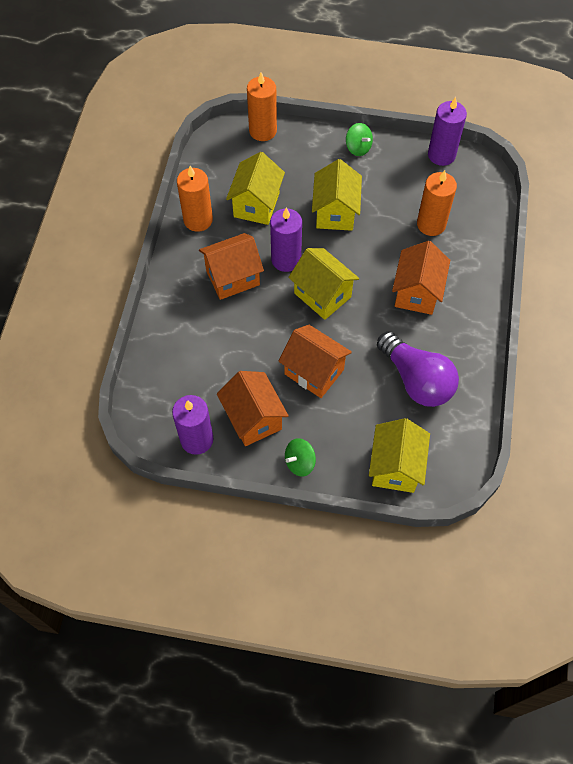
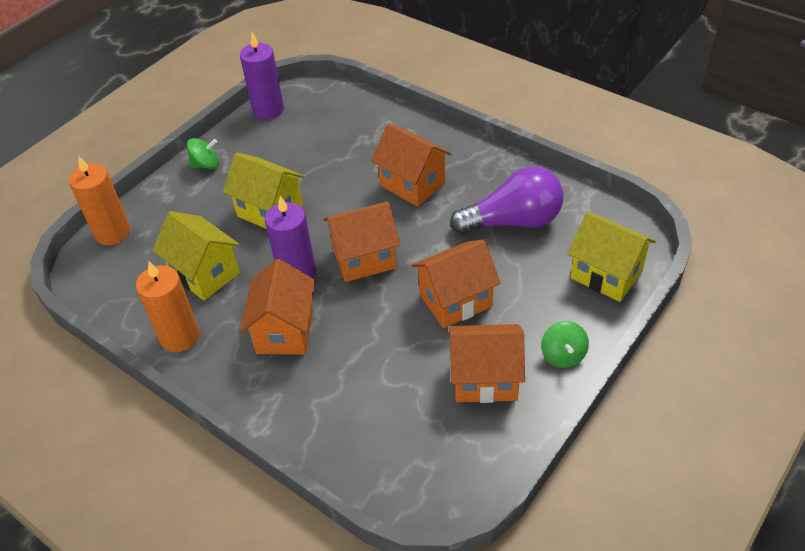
camera: 60 degrees left, 15 degrees down
(197, 439) = (483, 448): purple candle -> none
(322, 295) = (364, 259): yellow house -> orange house
(431, 224) = (341, 145): orange candle -> none

